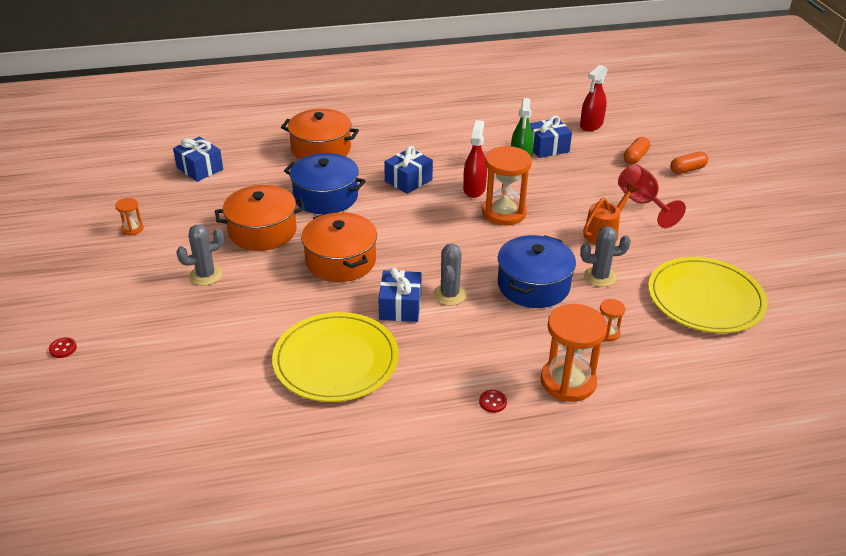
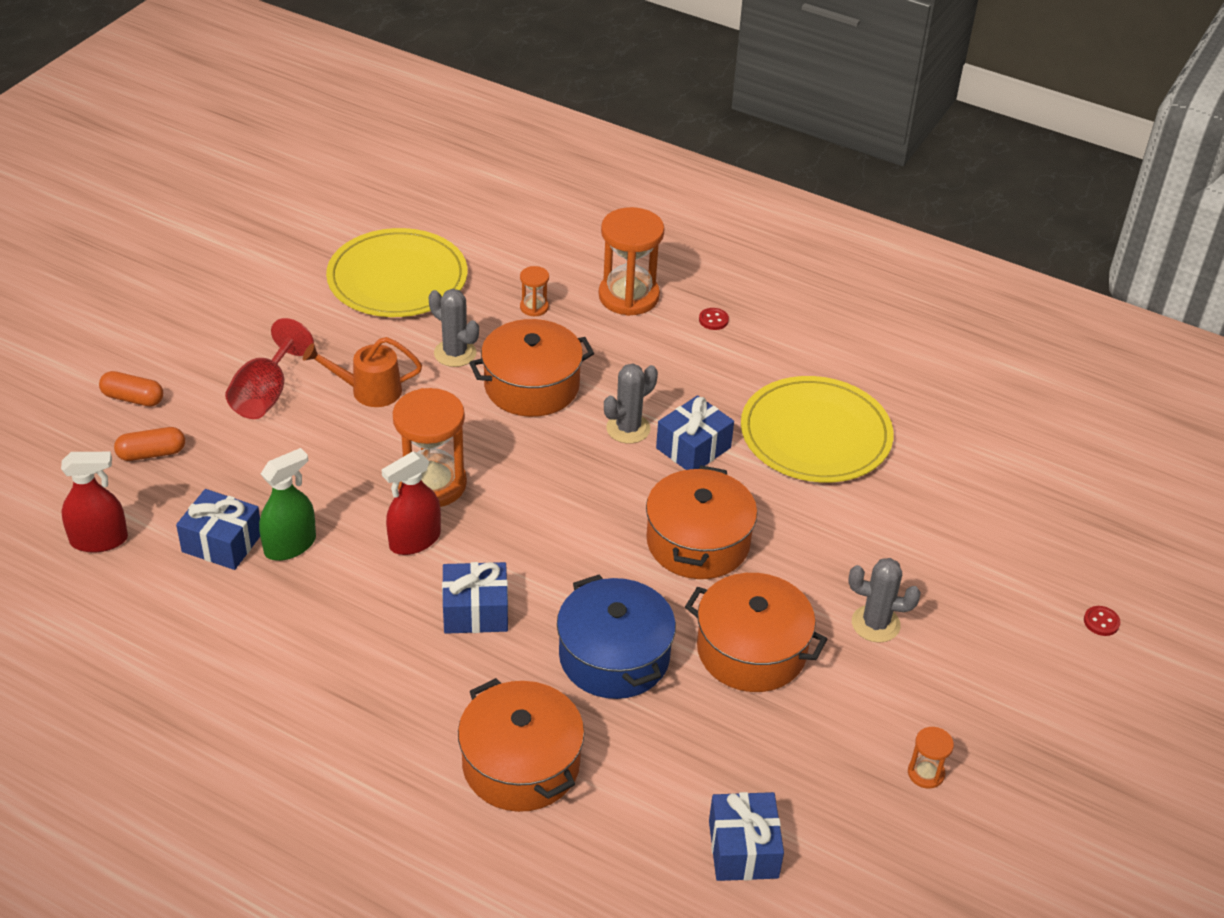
camera: 140 degrees left, 5 degrees up
(533, 285) = (531, 386): blue pot -> orange pot

